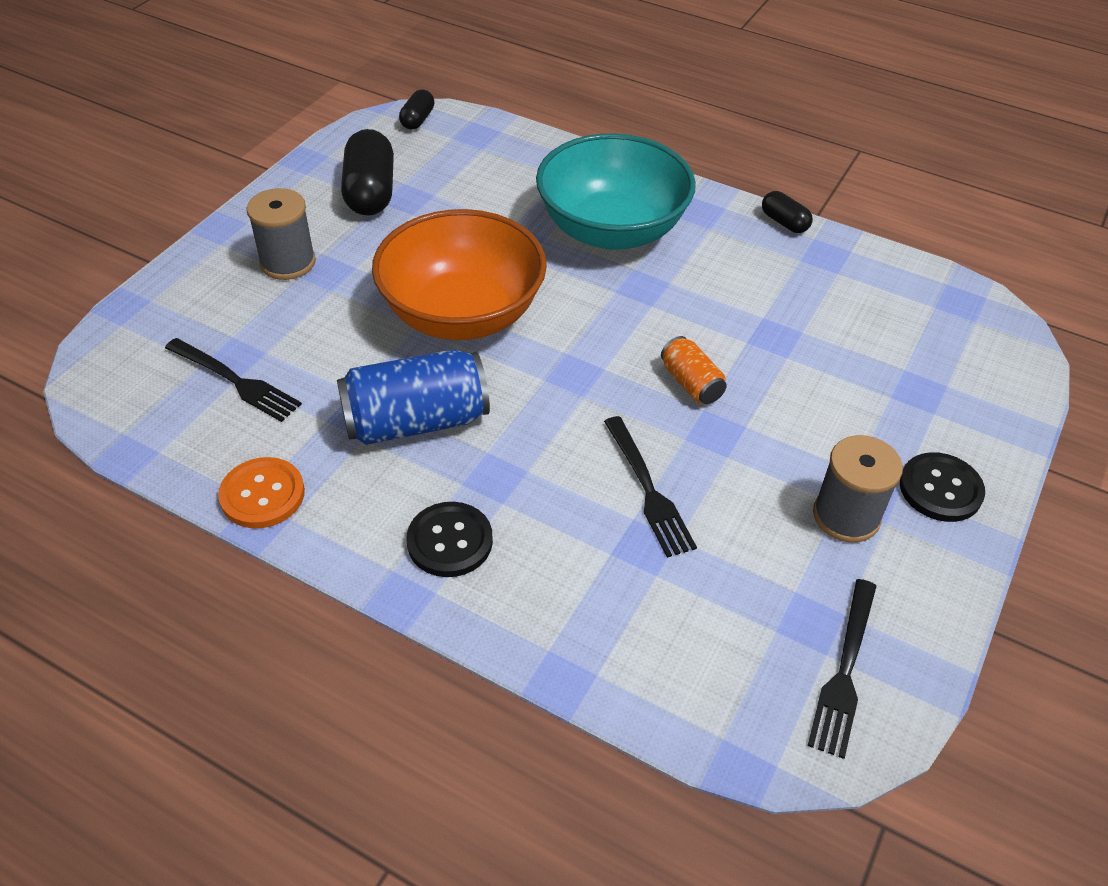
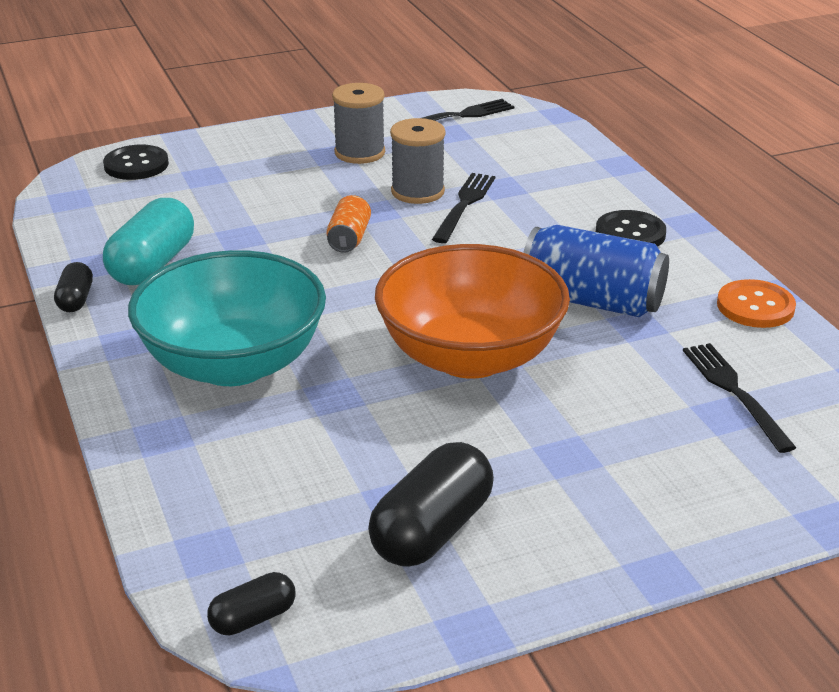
camera: 140 degrees left, 15 degrees down
(288, 262) = (604, 485): grey spool -> grey spool (417, 192)
(788, 275) = (152, 265): none -> turquoise capsule
(940, 489) = (284, 141): black button -> black button (136, 165)

